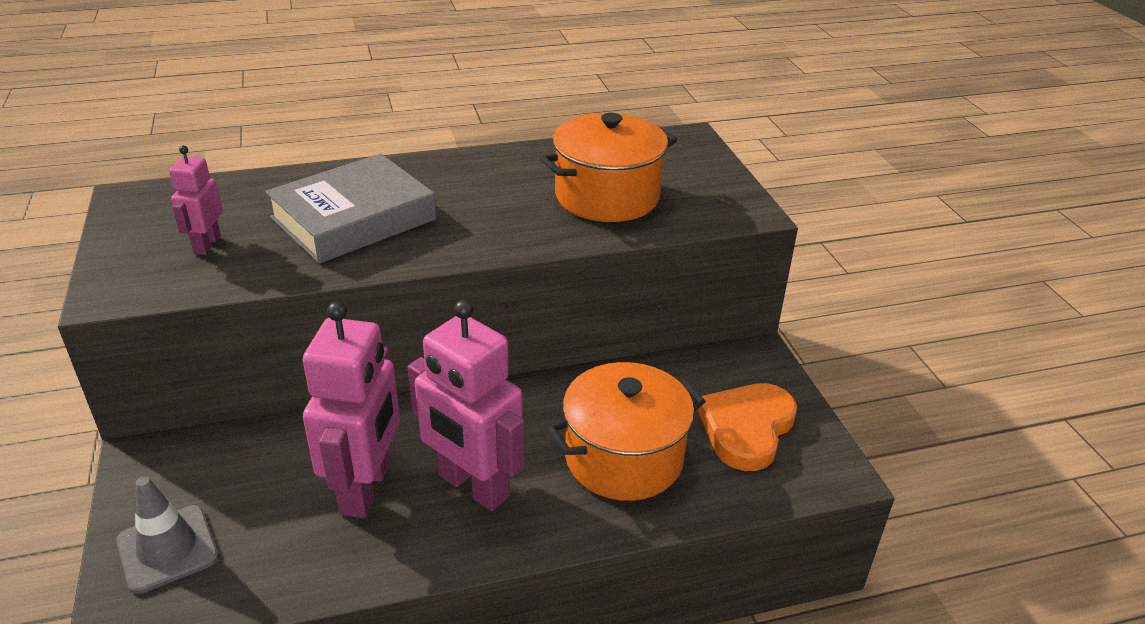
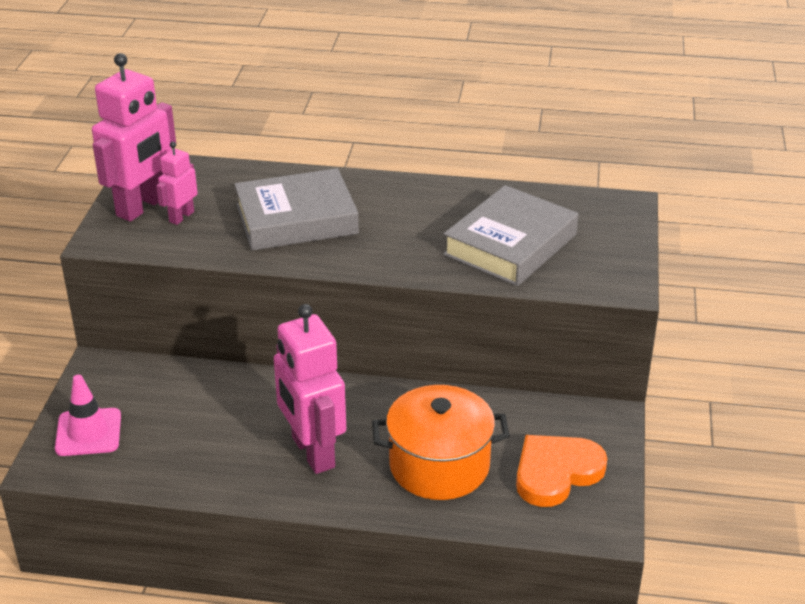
camera: 25 degrees right, 0 degrees up
(167, 549) = (88, 432): grey traffic cone -> pink traffic cone
(366, 489) = (236, 431): pink robot -> pink robot (142, 207)
(607, 196) = (510, 245): orange pot -> grey book

